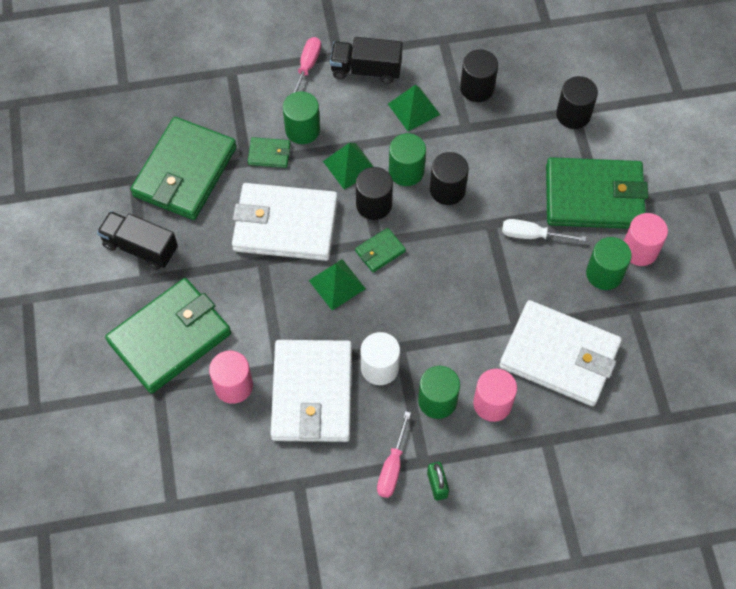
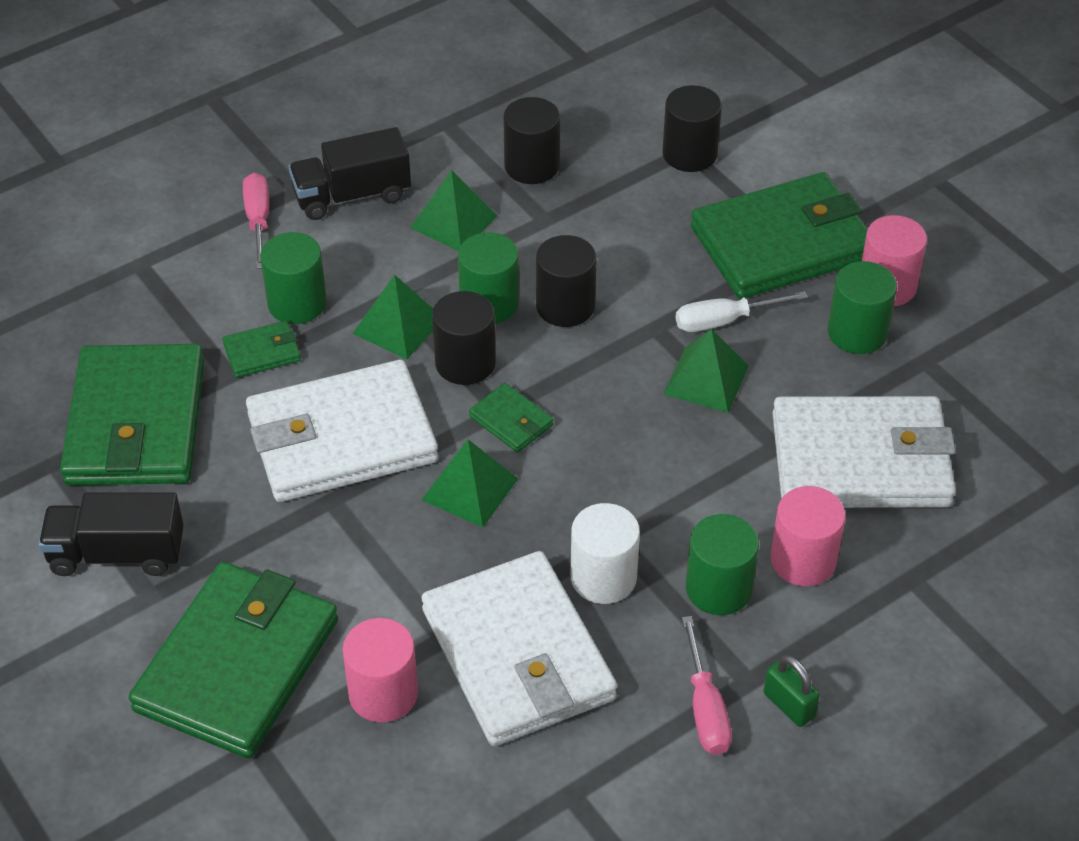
camera: 25 degrees left, 15 degrees down
(380, 251) = (511, 421): green wallet -> green wallet turned 75 degrees counterclockwise
(500, 269) = (706, 379): none -> green pyramid

